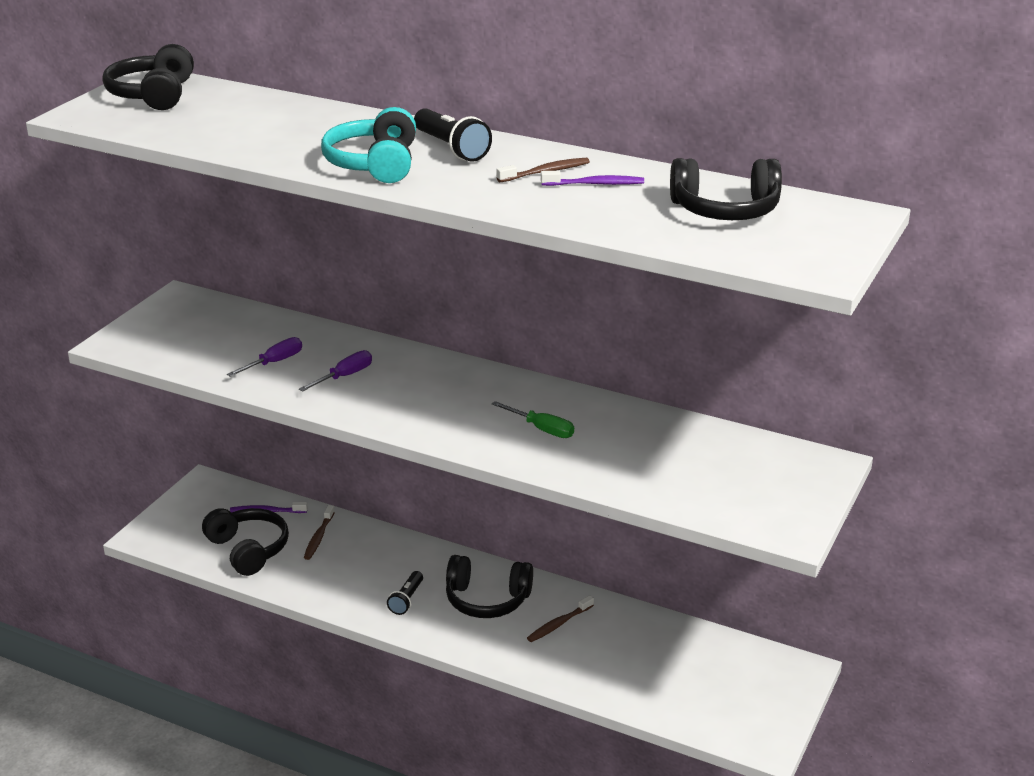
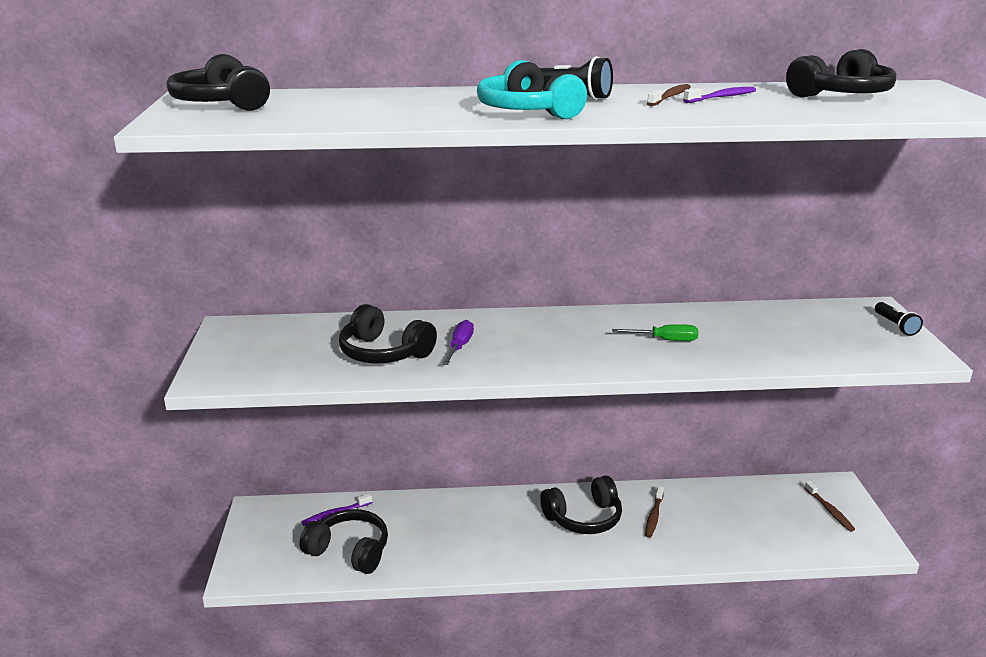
camera: 30 degrees left, 5 degrees down
(274, 362) = (384, 353): purple screwdriver -> black headphones
(318, 537) = (401, 519): brown toothbrush -> brown toothbrush (829, 510)
(406, 600) = (523, 542): black flashlight -> black flashlight (895, 326)

